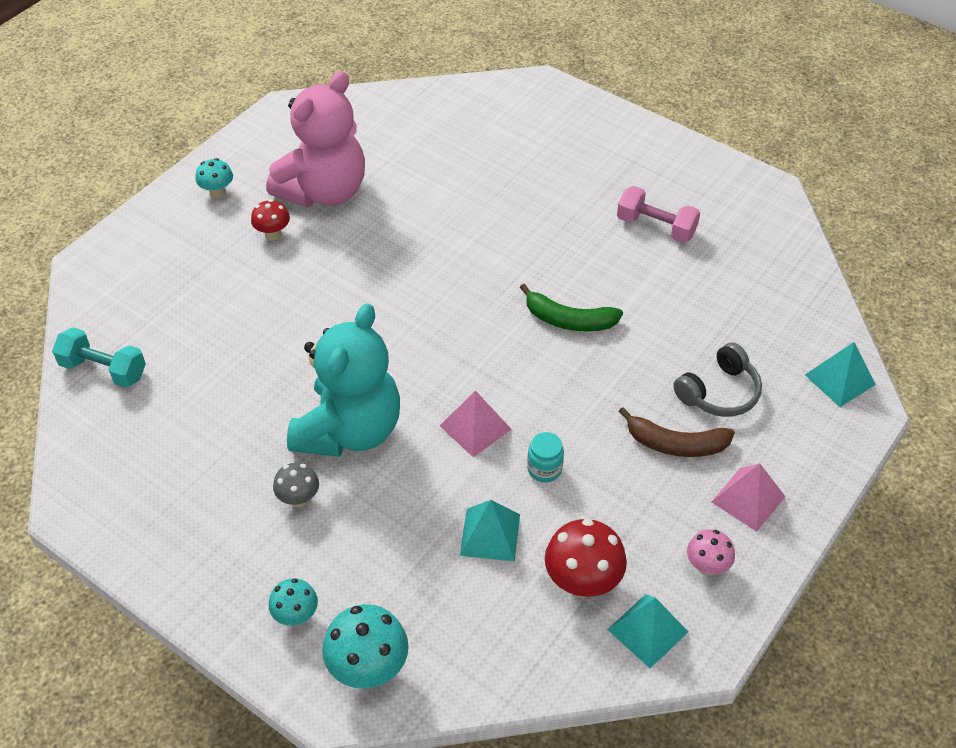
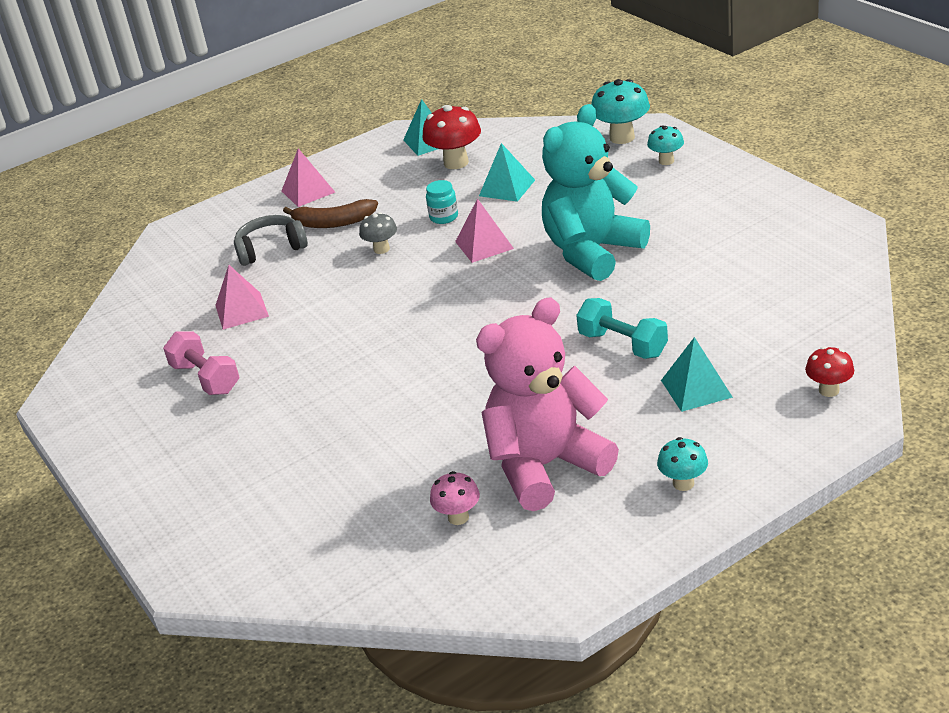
camera: 155 degrees left, 15 degrees down
(104, 370) = (825, 315): turquoise dumbbell -> turquoise dumbbell (623, 344)
(273, 234) = (622, 423): red mushroom -> red mushroom (829, 390)
(299, 499) = (649, 216): grey mushroom -> grey mushroom (381, 249)
(568, 320) = (354, 309): green banana -> none
(675, 444) = (333, 223): brown banana -> brown banana turned 150 degrees clockwise
(683, 304) = (241, 310): none -> pink pyramid
(707, 566) = (366, 164): pink mushroom -> pink mushroom (458, 517)
(839, 379) = (170, 248): turquoise pyramid -> turquoise pyramid (696, 388)

